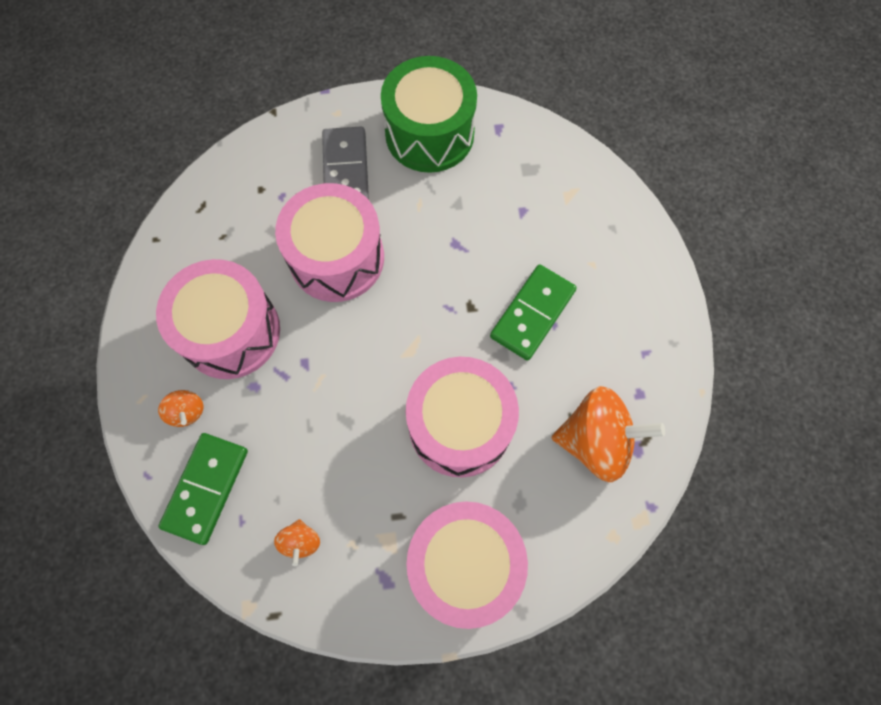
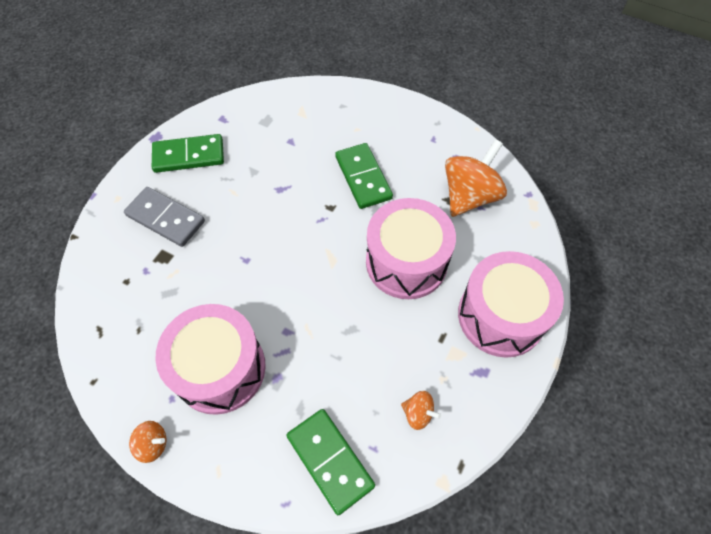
camera: 55 degrees left, 10 degrees down
(187, 412) = (258, 440): orange spinning top -> orange spinning top (153, 444)
(337, 258) = (226, 263): pink drum -> none
(429, 134) = (189, 156): green drum -> green domino

